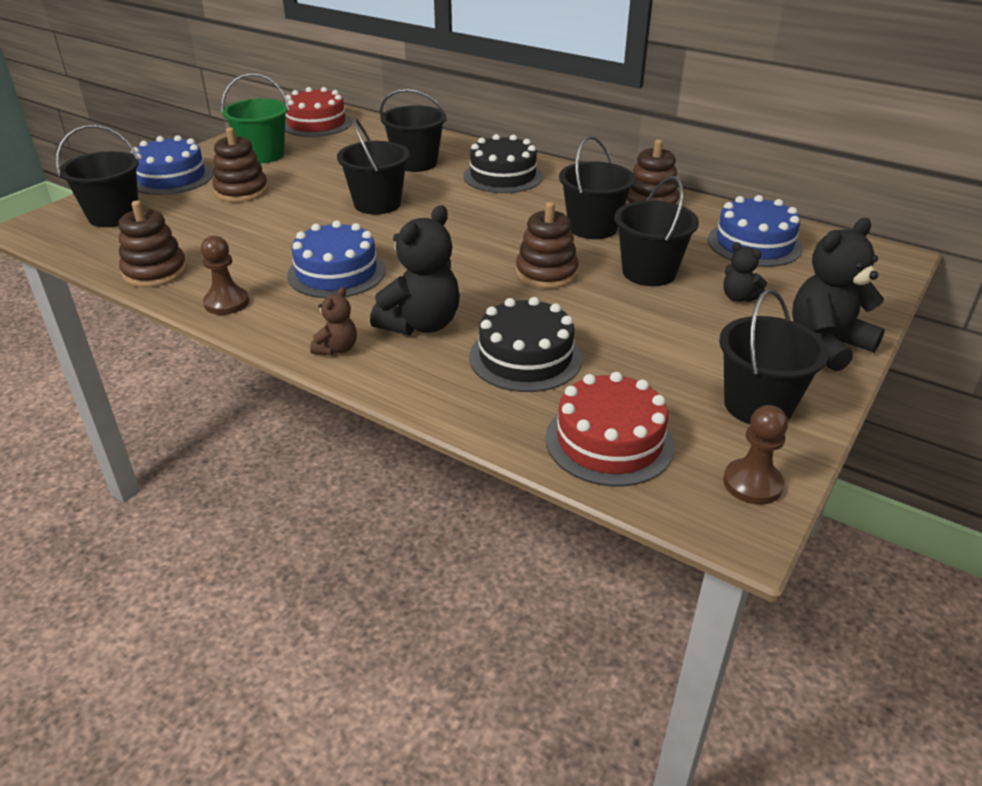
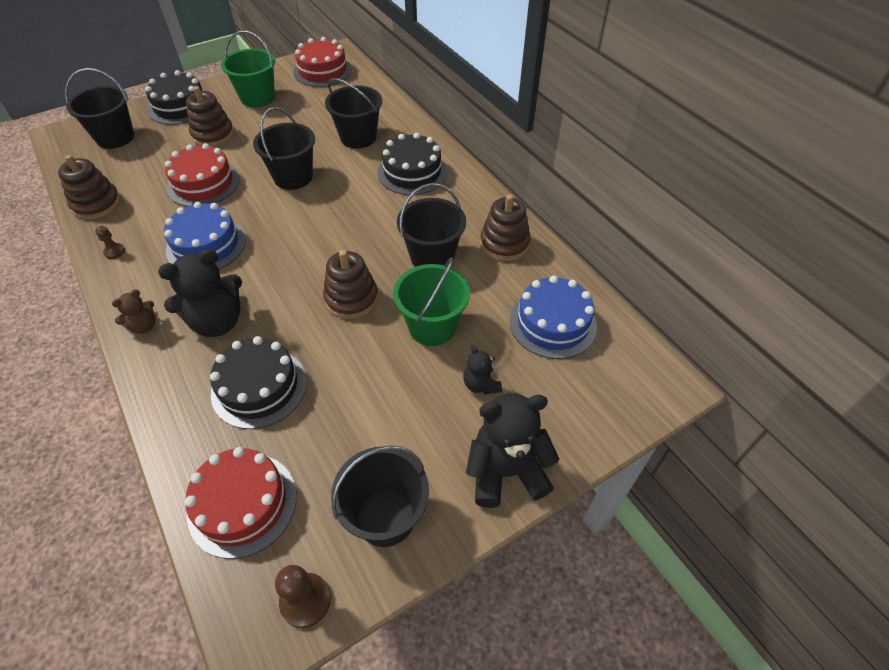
camera: 25 degrees right, 15 degrees up
(171, 177) = (180, 106): blue cake -> black cake
(227, 303) = (114, 251): brown pawn -> brown pawn, size x0.59
(275, 229) = (203, 183): none -> red cake
(649, 272) = (432, 326): black bucket -> green bucket

